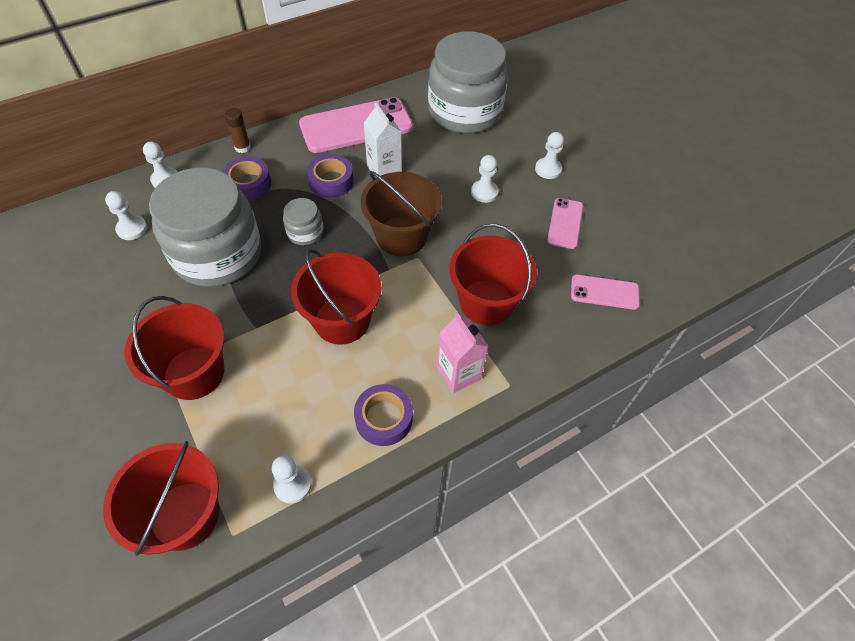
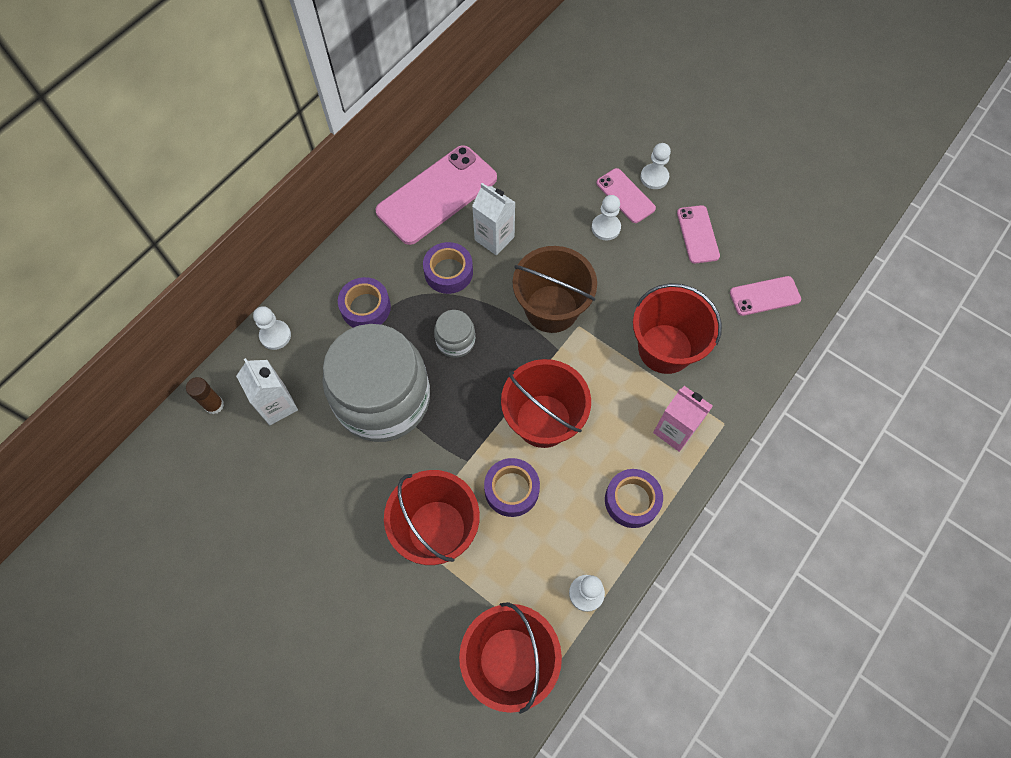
camera: 20 degrees left, 10 degrees up
(132, 229) = (277, 405): white pawn -> white carton
(242, 147) = (333, 266): brown glue stick -> brown glue stick (214, 405)
(279, 366) = (511, 489): none -> purple tape
(464, 112) = (539, 136): grey jar -> none
(515, 175) = (625, 196): none -> pink phone

